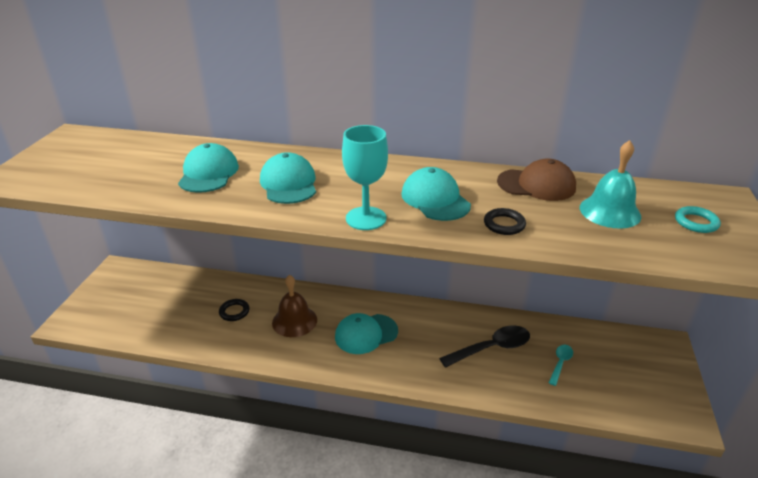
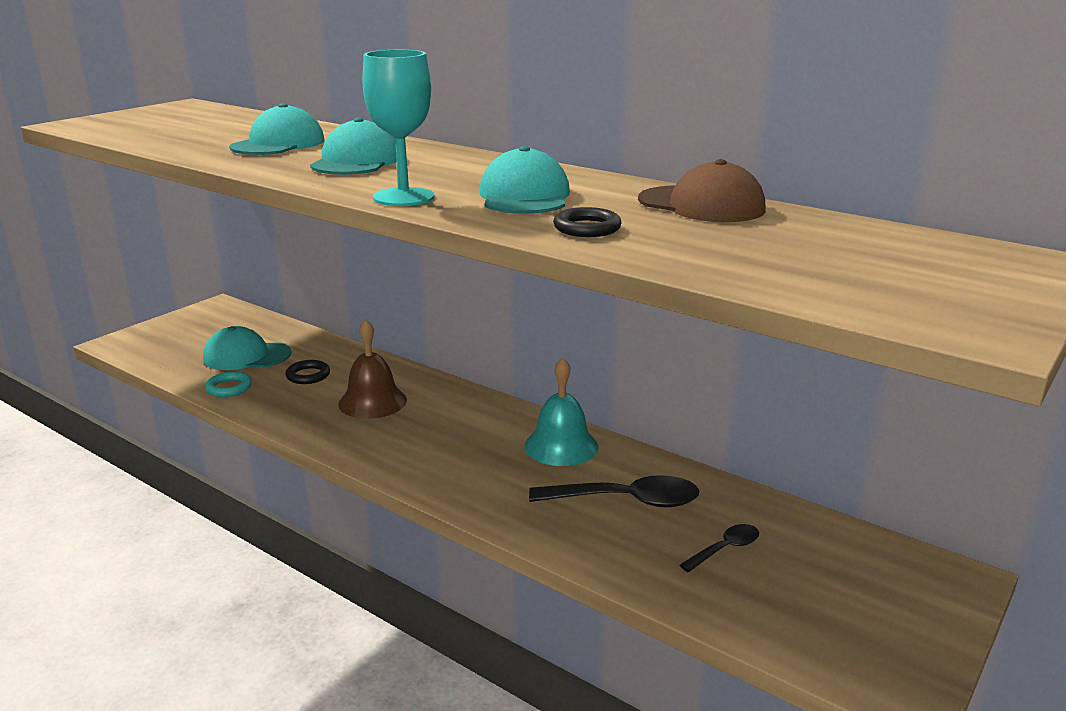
camera: 25 degrees right, 10 degrees down
(366, 334) = (453, 438): turquoise cap -> turquoise cap (246, 356)
(560, 363) = (725, 549): turquoise spoon -> black spoon
(610, 211) = (782, 242): turquoise bell -> turquoise bell (561, 446)
(696, 222) = (926, 273): turquoise ring -> turquoise ring (229, 388)

